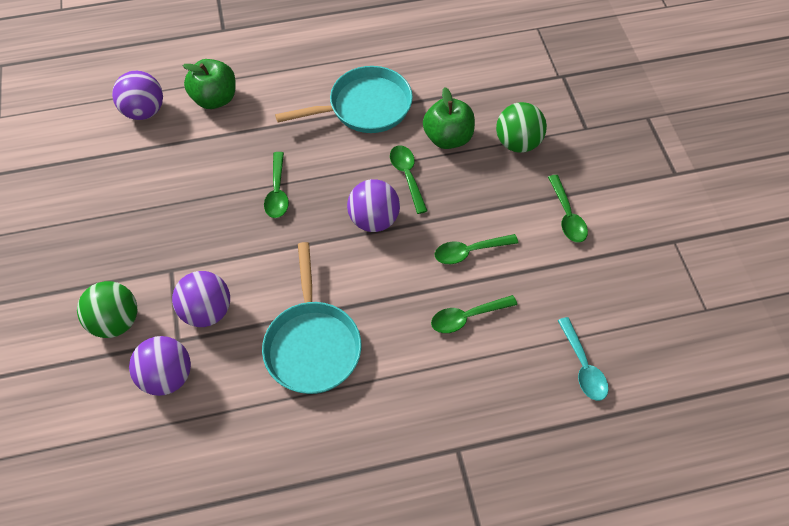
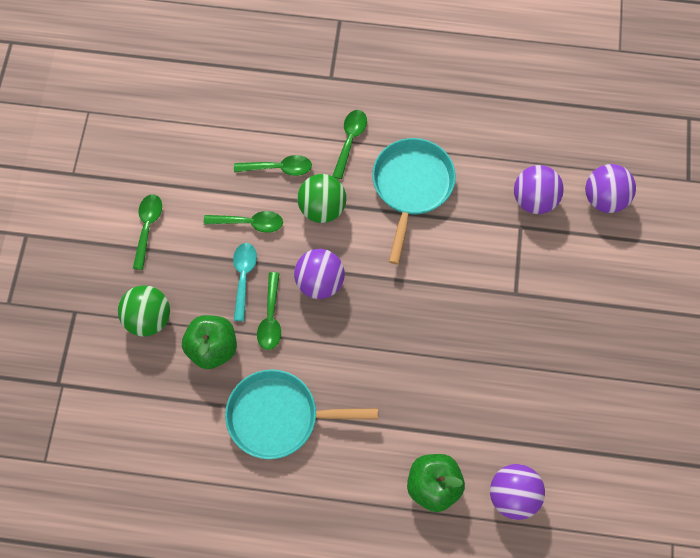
camera: 160 degrees left, 10 degrees up
(116, 321) = (570, 260): green ball -> green ball (322, 208)
(207, 311) = (491, 244): purple ball -> purple ball (604, 198)
(277, 192) = (399, 342): green spoon -> green spoon (350, 140)
(583, 366) = (209, 102): turquoise spoon -> turquoise spoon (243, 277)

